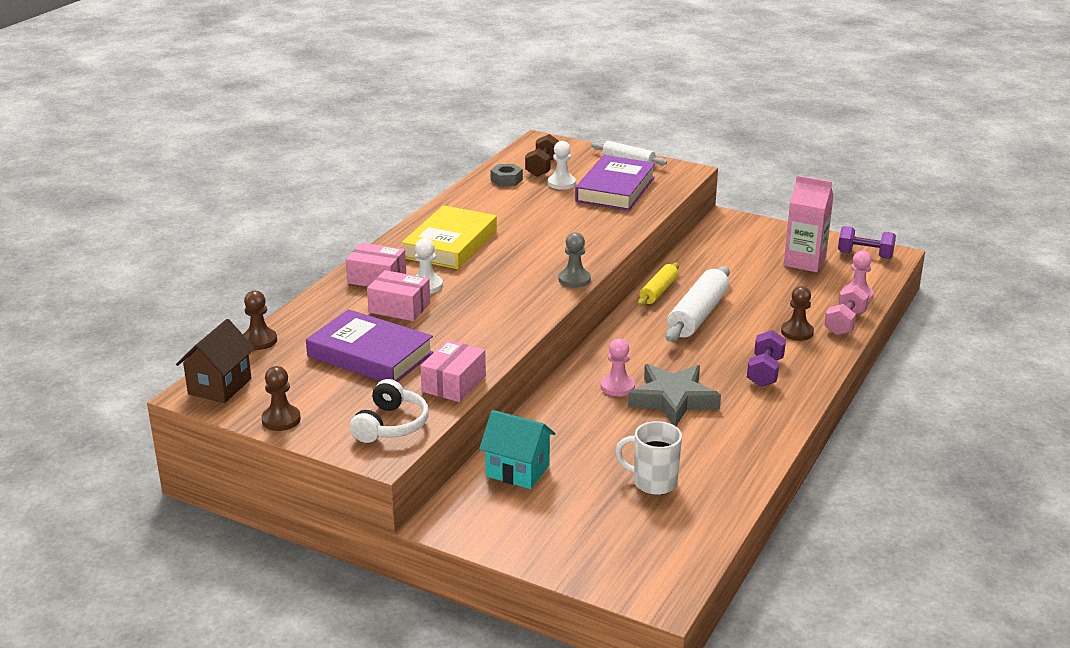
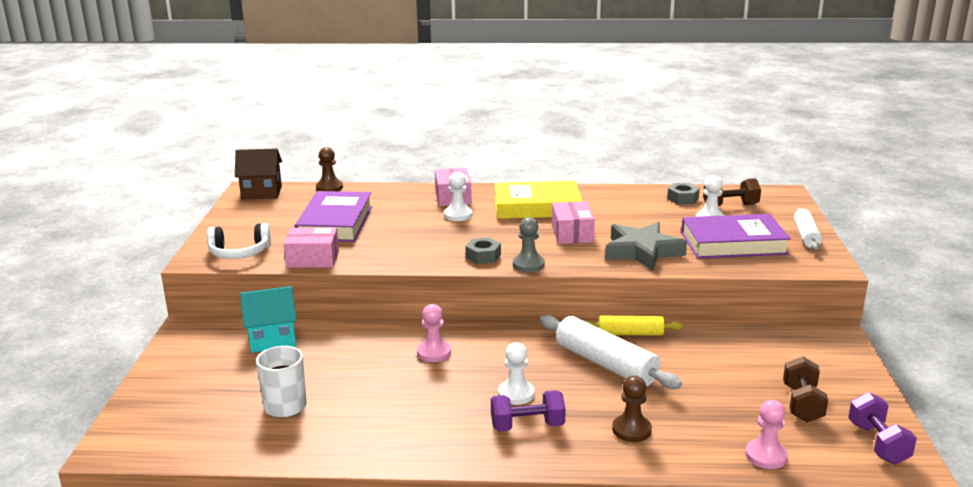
camera: 65 degrees right, 5 degrees down
(281, 420) = (229, 219): brown pawn -> none
(399, 308) = (414, 215): pink box -> pink box (572, 234)
(517, 471) = (272, 340): turquoise house -> turquoise house turned 75 degrees clockwise
(536, 295) = (483, 256): none -> grey nut
(673, 400) = (432, 385): grey star -> grey star (642, 252)
(697, 315) = (605, 364): white rolling pin -> white rolling pin turned 45 degrees clockwise
(715, 365) = (516, 394): none -> white pawn
(804, 262) = (802, 404): pink carton -> brown dumbbell
(845, 323) = (686, 459): pink dumbbell -> none

